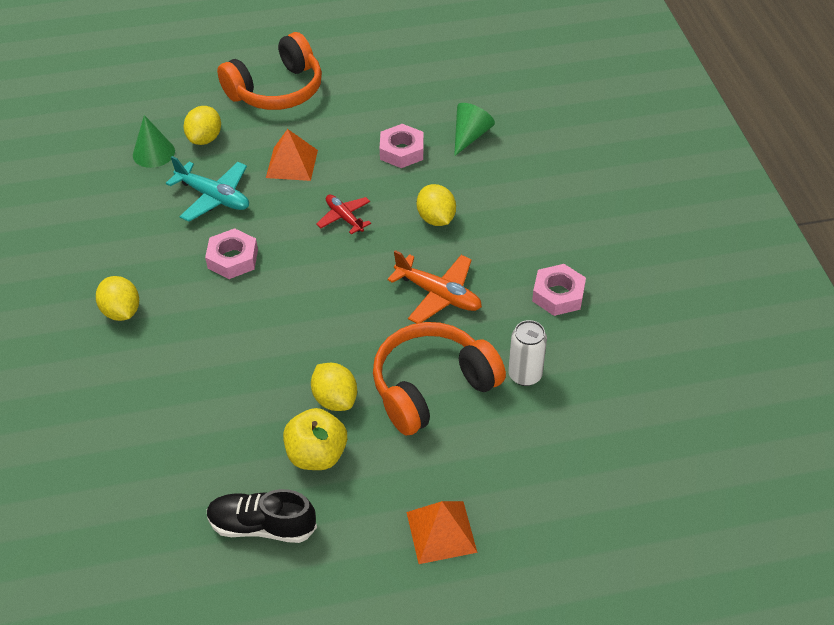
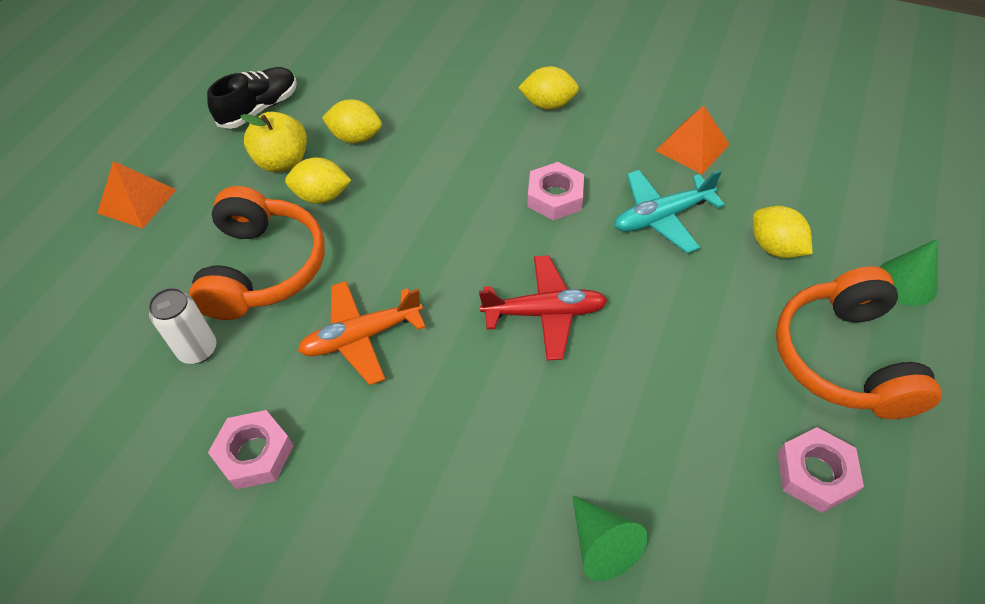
camera: 125 degrees right, 5 degrees up
(153, 153) = (773, 196): green cone -> green cone (906, 282)
(291, 163) = (675, 307): orange pyramid -> orange pyramid (692, 147)
(344, 217) = (544, 313): red plane -> red plane, size x1.54
(401, 151) = (624, 436): pink nut -> pink nut (815, 473)
(436, 219) = (473, 402): yellow lemon -> yellow lemon (356, 137)

